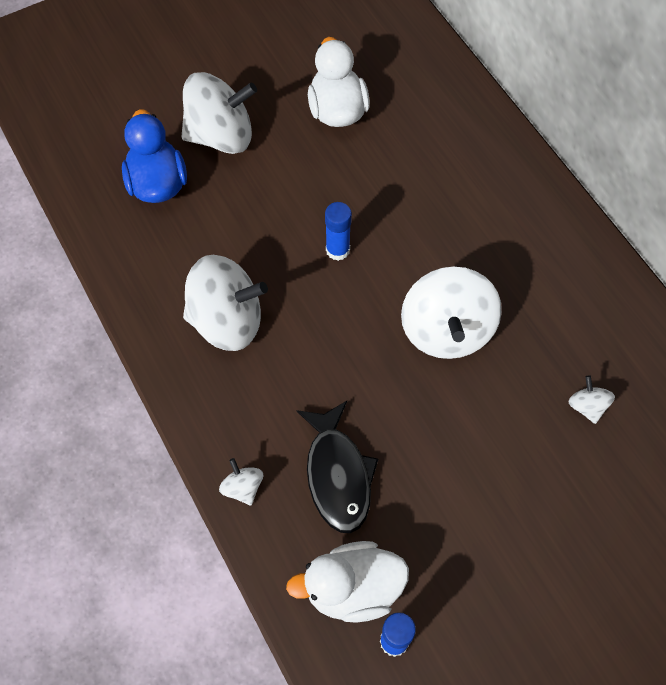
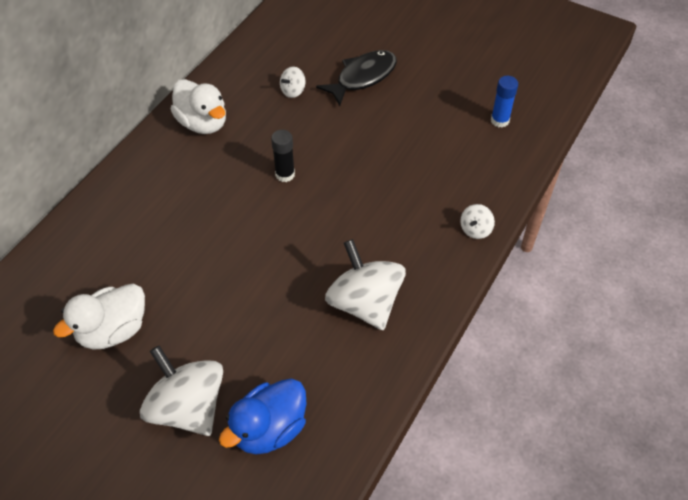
camera: 120 degrees left, 10 degrees down
(337, 250) = (257, 264): blue glue stick -> none
(338, 474) = (428, 186): black fish -> black fish (362, 77)
(352, 589) = (488, 149): white duck -> white duck (203, 123)
(446, 330) = (285, 174): white spinning top -> black glue stick

